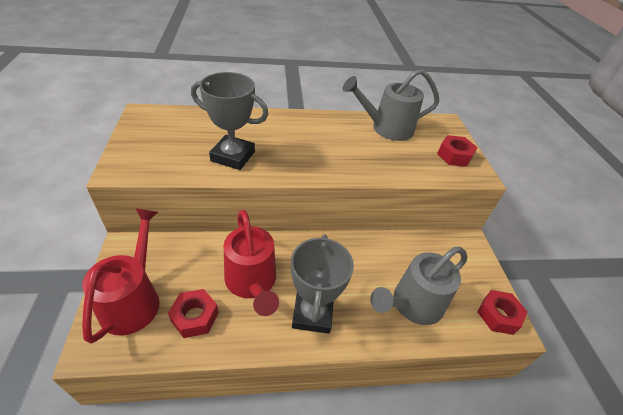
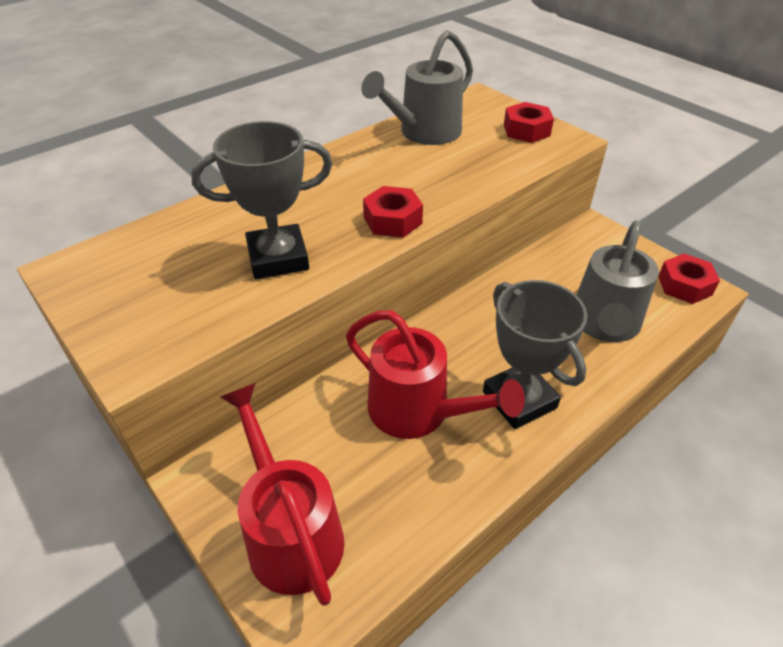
camera: 30 degrees left, 0 degrees up
(195, 317) = (393, 495): red nut -> red nut (392, 220)

